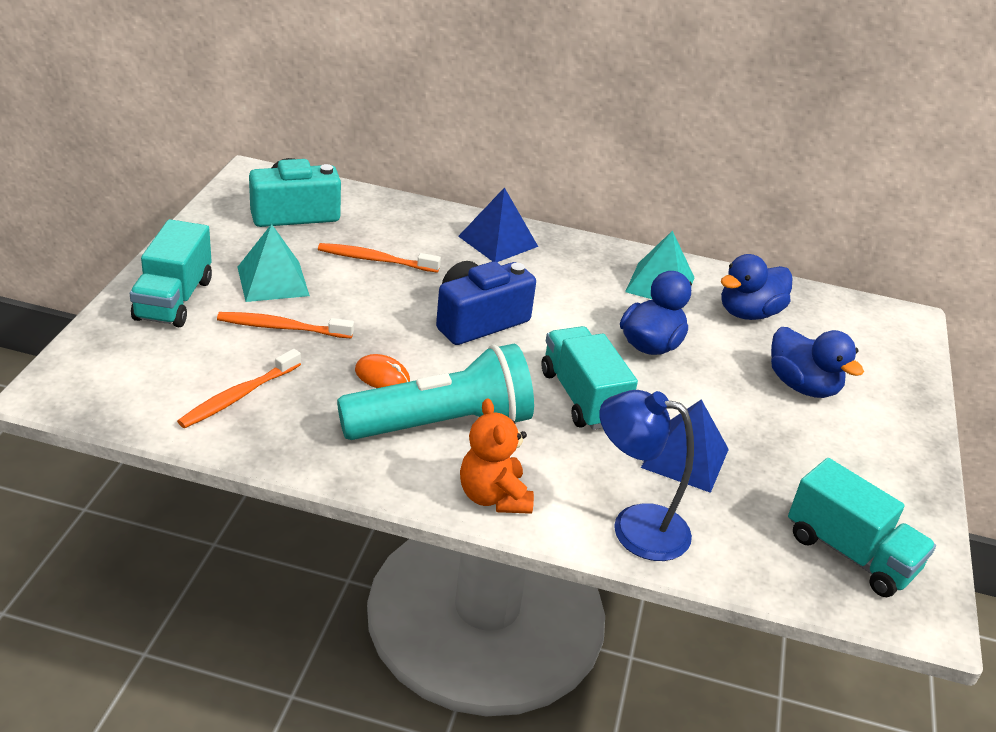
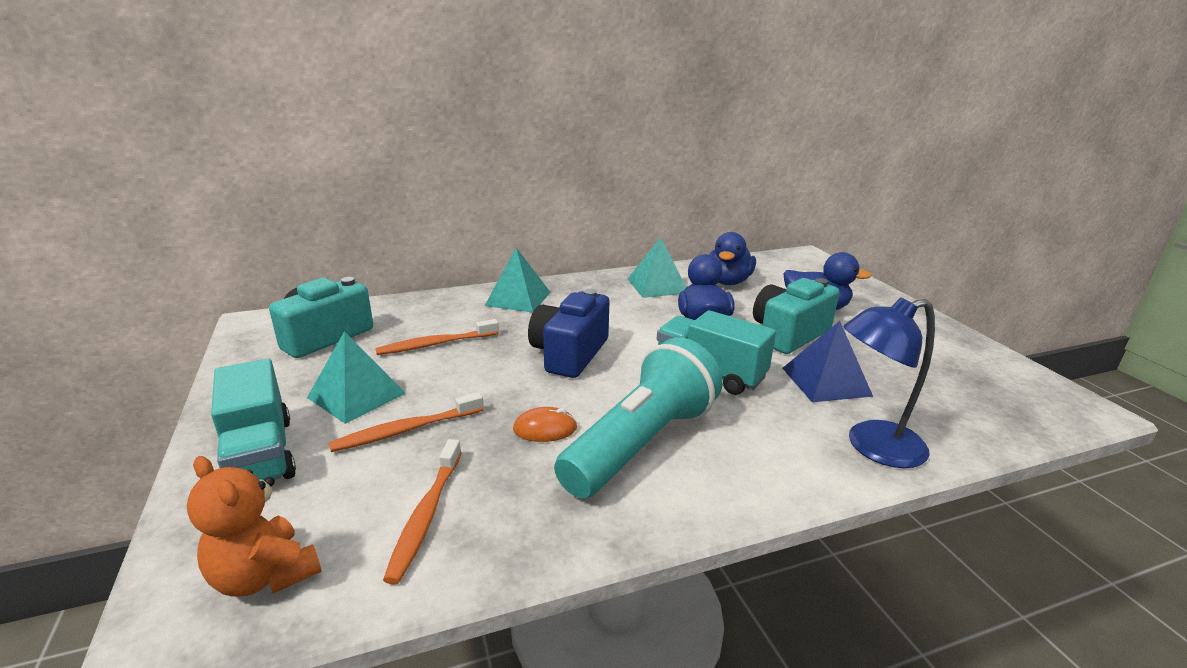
camera: 30 degrees left, 10 degrees down
(494, 497) = (755, 481): orange teddy bear -> orange teddy bear (265, 576)
(498, 241) = (518, 298): blue pyramid -> turquoise pyramid
(723, 398) = (788, 334): none -> turquoise camera
(850, 553) = (994, 392): turquoise truck -> none

